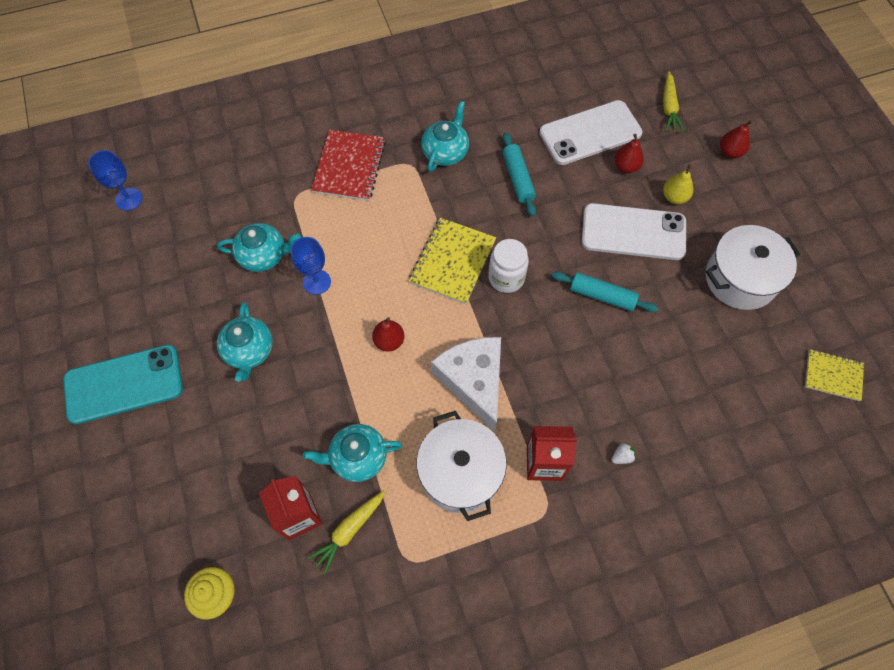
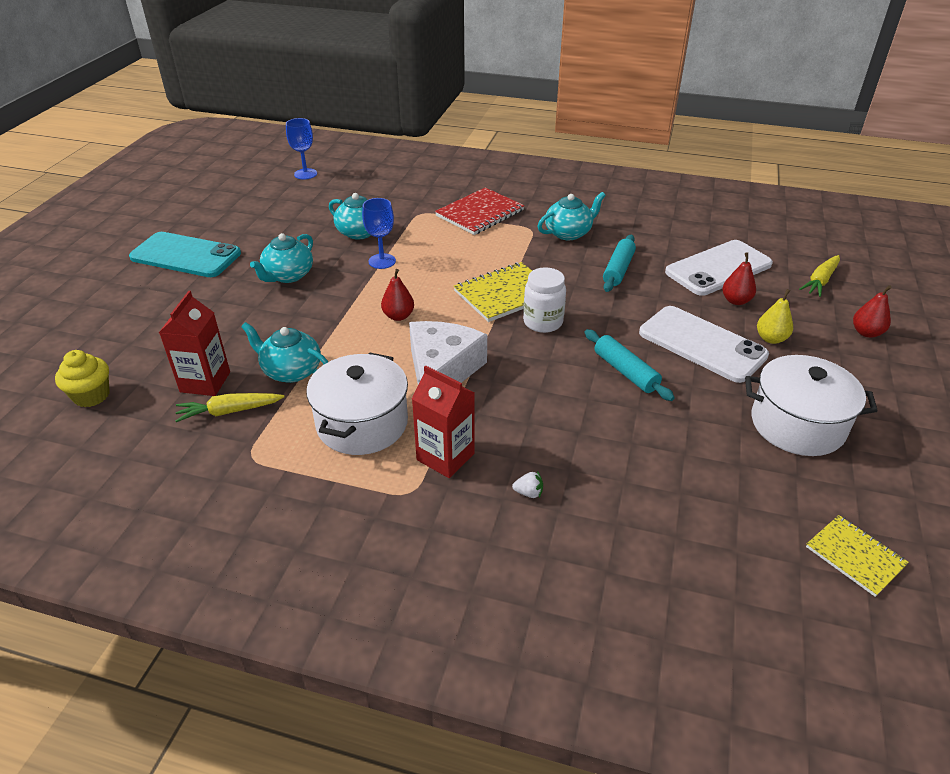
camera: 35 degrees right, 25 degrees down
(590, 133) = (718, 268): white phone -> white phone turned 45 degrees counterclockwise

